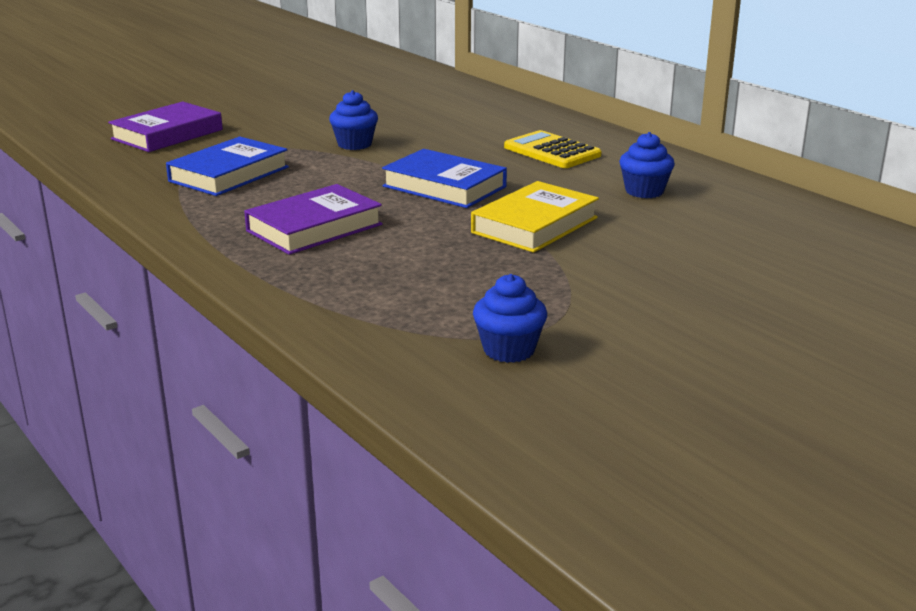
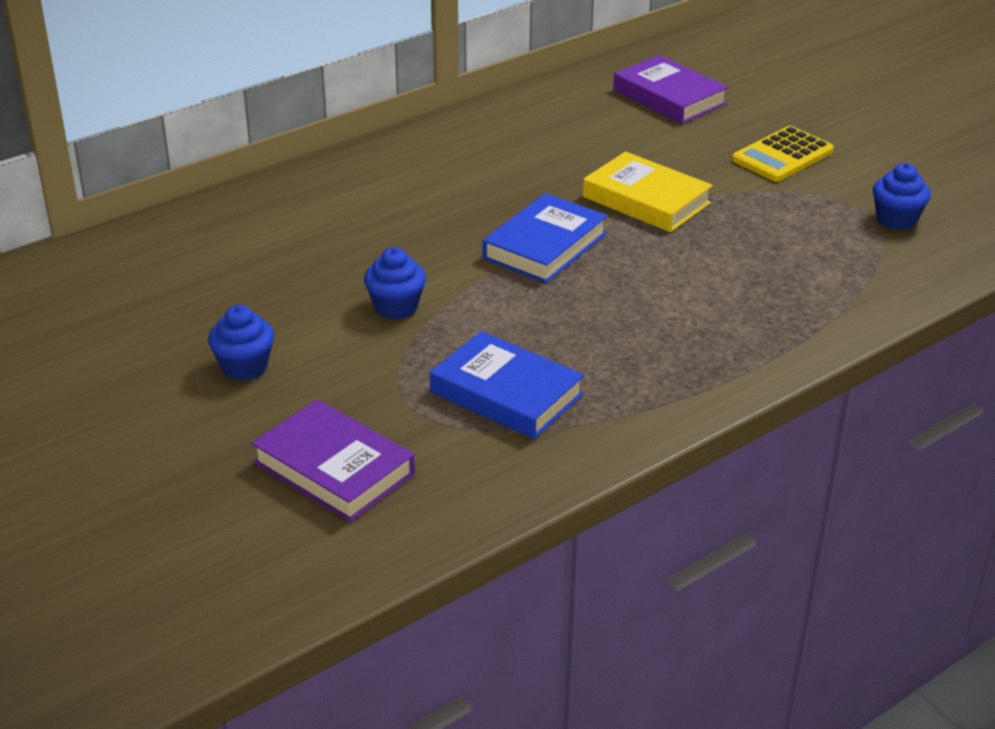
camera: 90 degrees left, 10 degrees up
(314, 228) = (670, 320): purple book -> purple book (669, 97)
(552, 151) = (433, 182): yellow calculator -> yellow calculator (782, 156)
(644, 191) = (553, 142): blue cupcake -> blue cupcake (244, 367)

